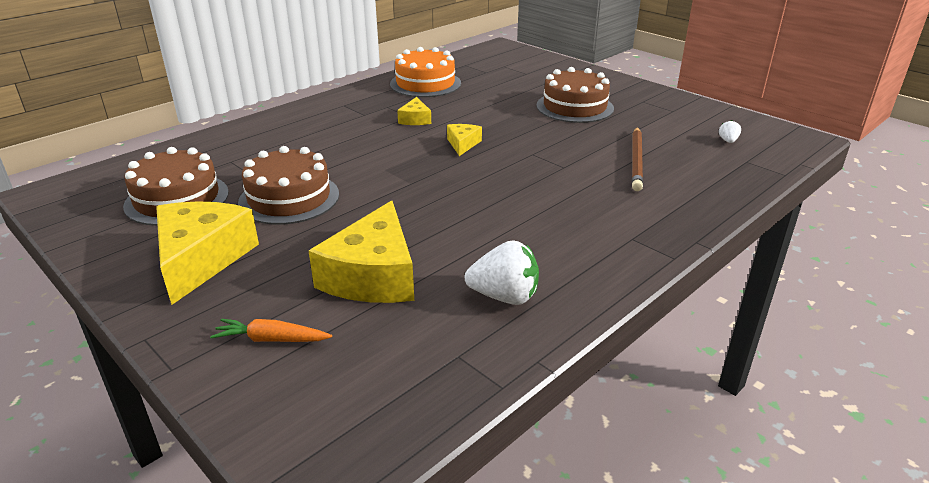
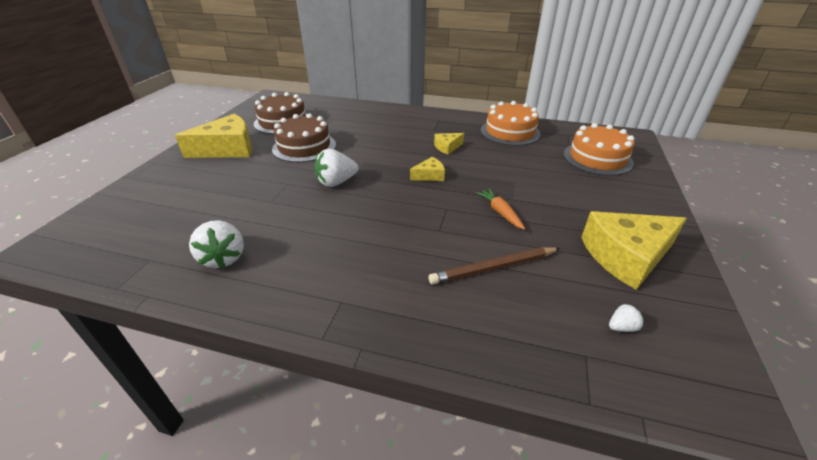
camera: 60 degrees right, 5 degrees up
(271, 339) = (158, 193): orange carrot -> orange carrot (500, 212)
(373, 275) = (231, 200): yellow cheese -> yellow cheese (626, 256)
(414, 196) = (336, 182): none -> white strawberry
(521, 70) = (597, 158): none -> orange cake
(574, 107) = (563, 204): brown cake -> none

